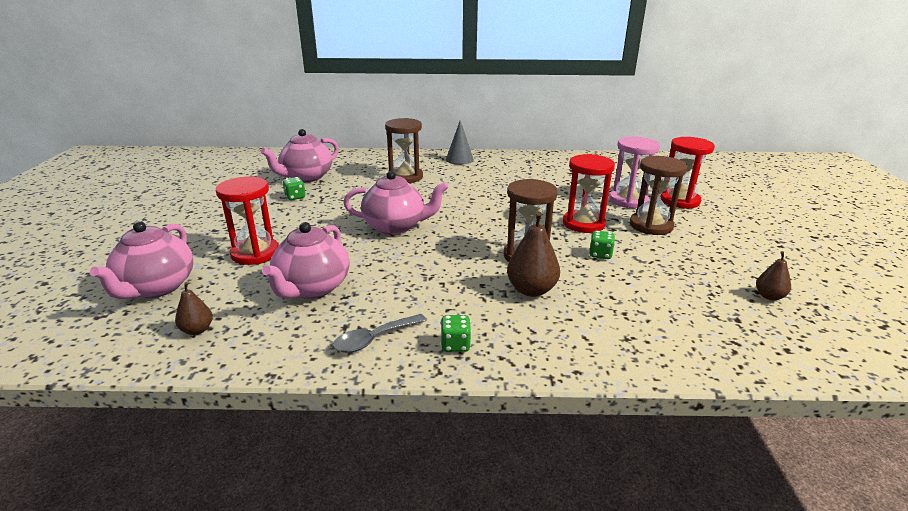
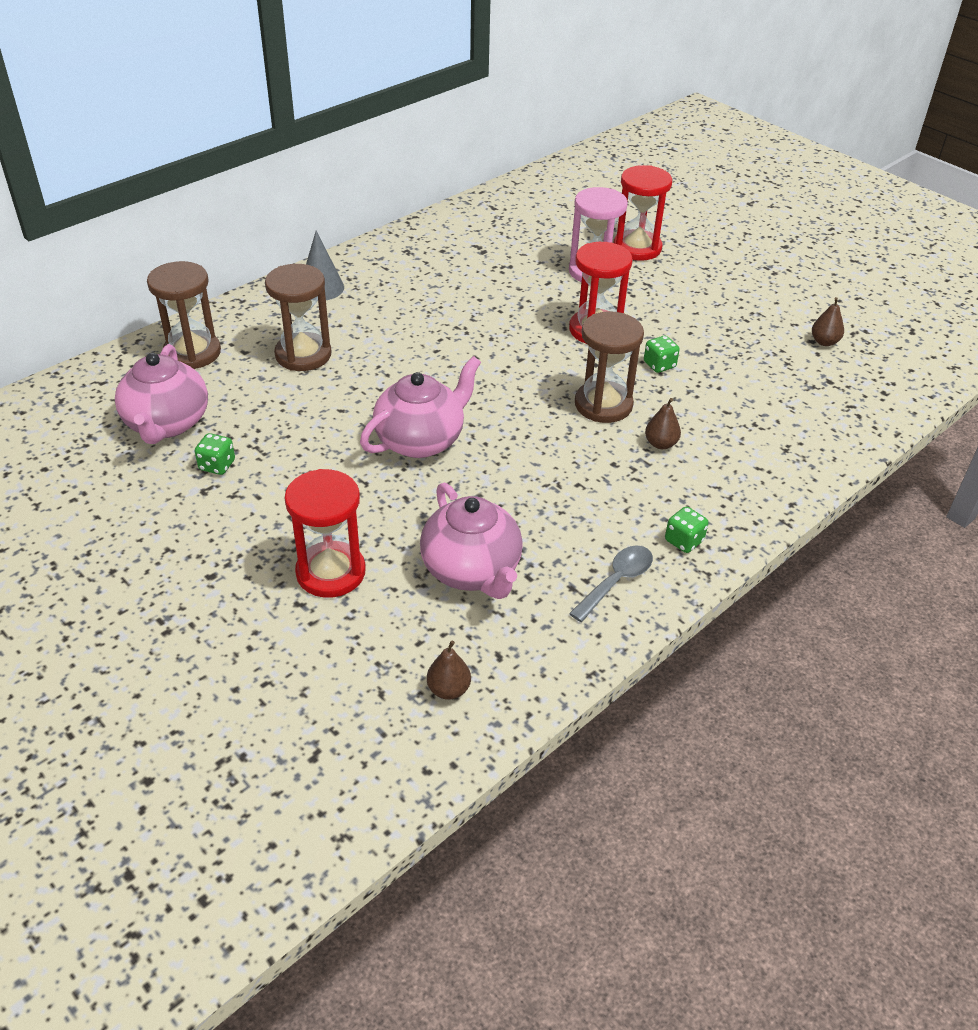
camera: 45 degrees left, 15 degrees up
(156, 288) = (306, 685): pink teapot -> none
(374, 339) = (616, 581): grey spoon -> grey spoon turned 150 degrees counterclockwise
(531, 290) = (660, 444): brown pear -> brown pear, size x0.58
(651, 226) = (654, 300): brown hourglass -> brown hourglass (192, 353)

